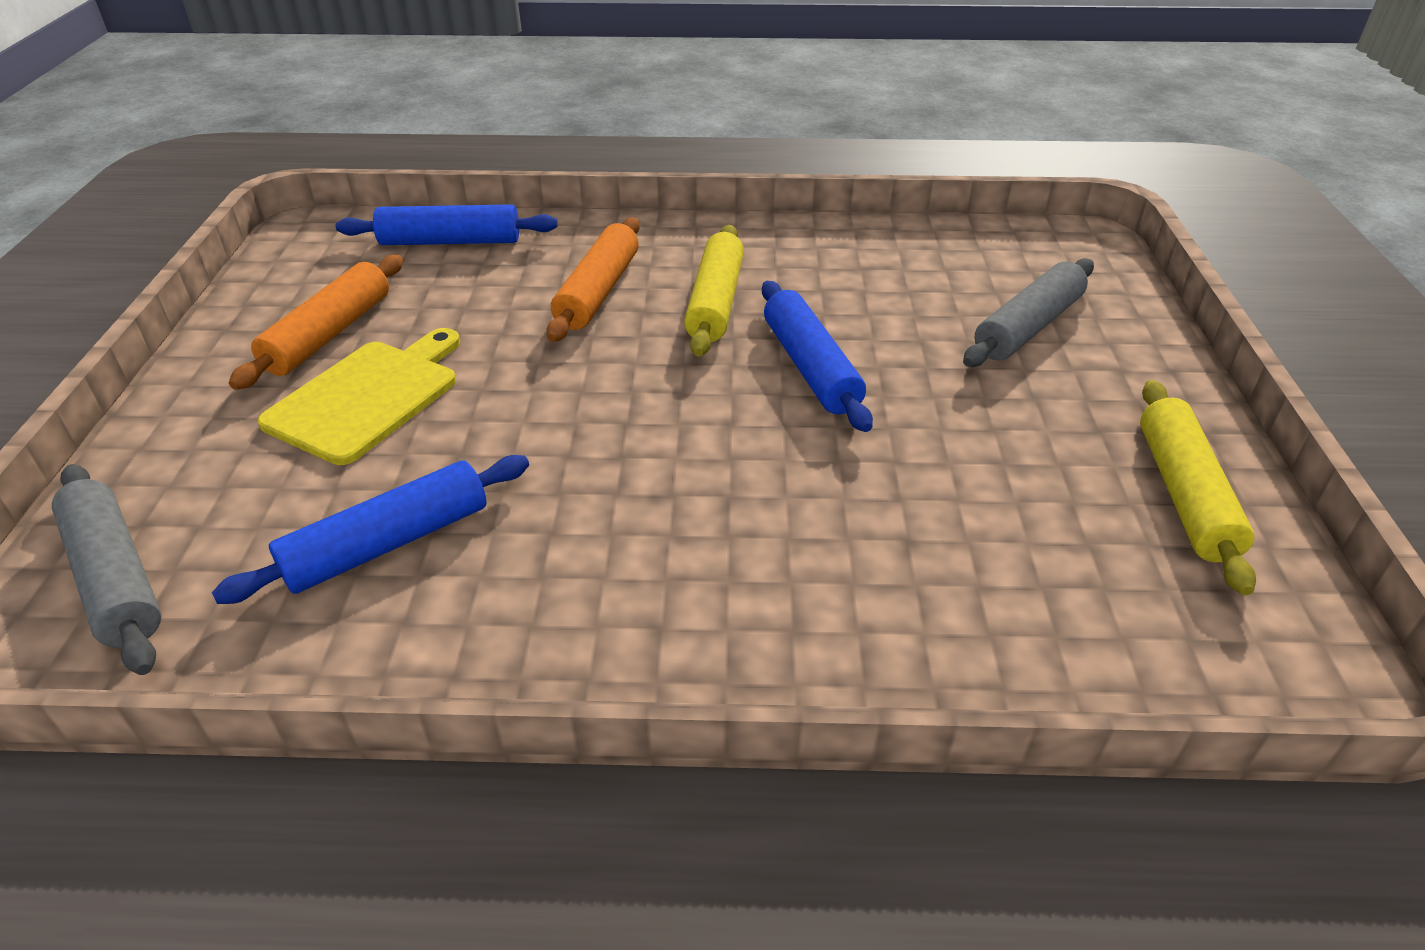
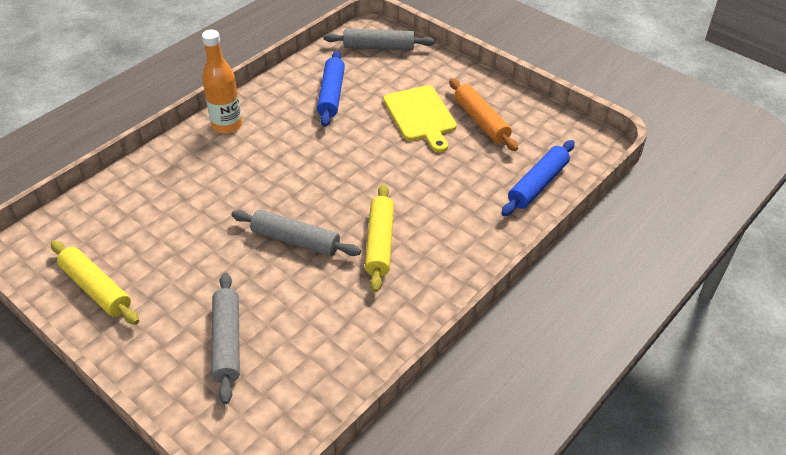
camera: 130 degrees right, 5 degrees up
(598, 291) = (433, 210): orange rolling pin -> none
(652, 638) = (227, 125): none -> orange bottle
(715, 302) = (379, 243): yellow rolling pin -> yellow rolling pin turned 45 degrees clockwise
(810, 367) = (296, 240): blue rolling pin -> grey rolling pin

